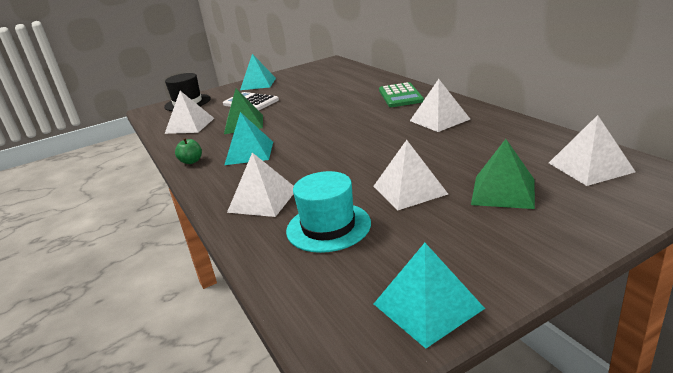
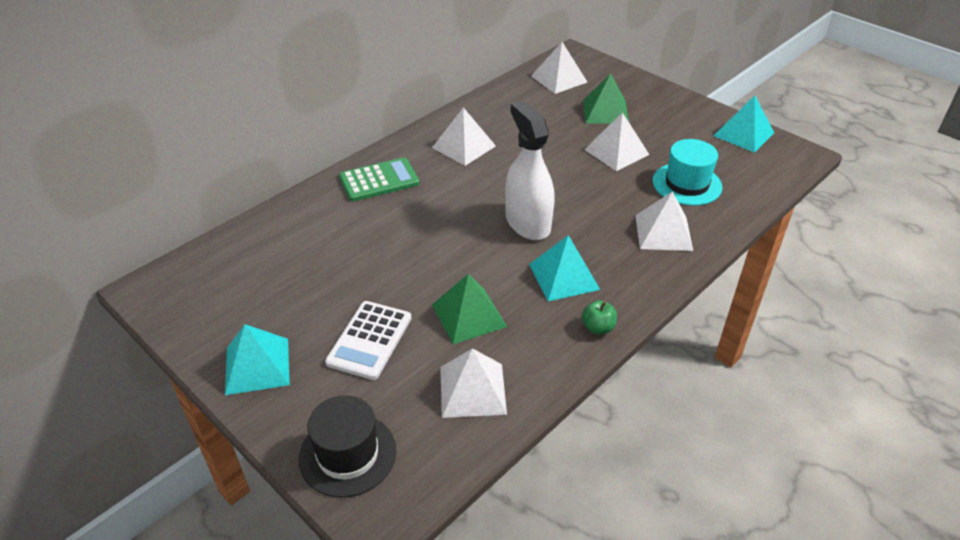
camera: 110 degrees left, 15 degrees up
(319, 142) = (527, 223): none -> white spray bottle

